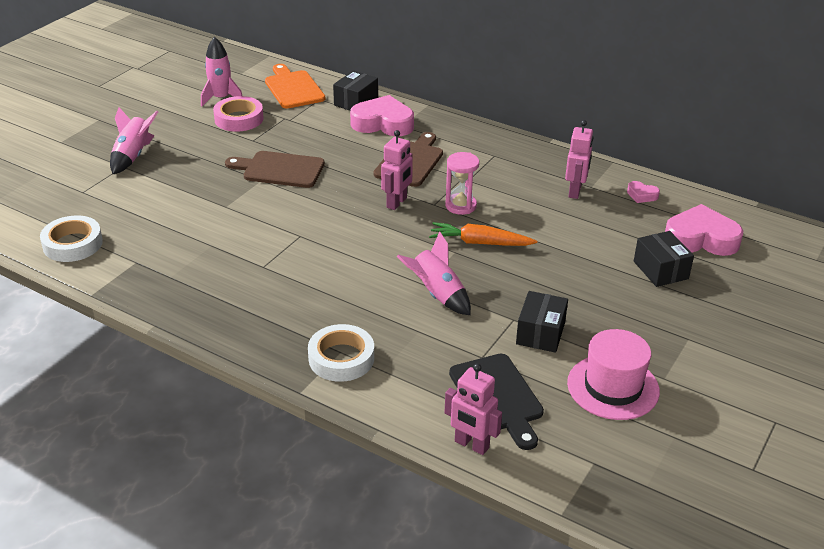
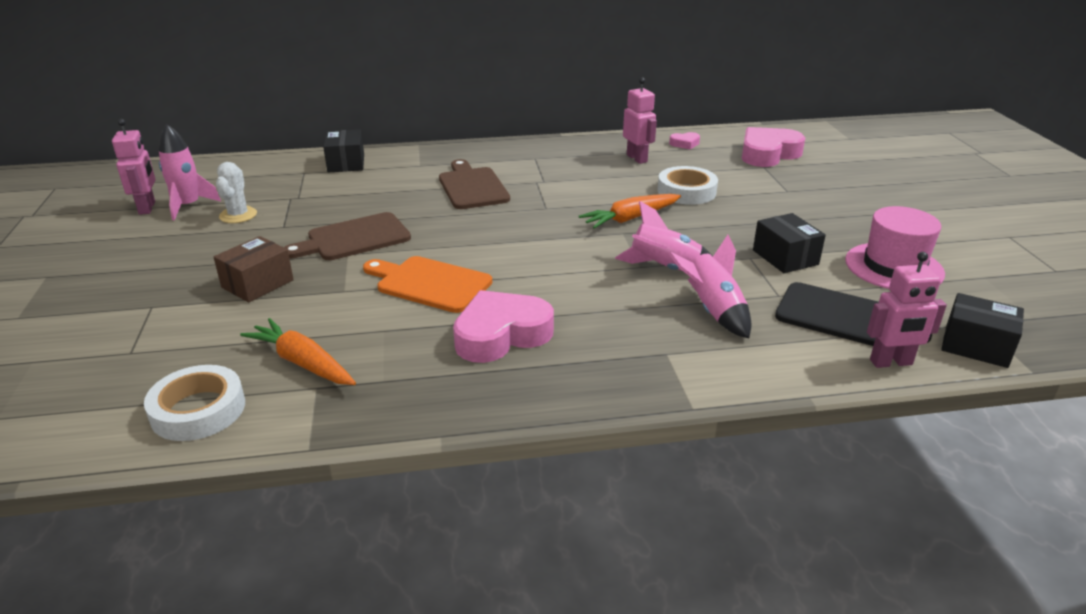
camera: 40 degrees left, 5 degrees down
(133, 156) = (152, 292): pink rocket -> pink rocket (713, 311)
(148, 243) = (302, 363): none -> orange carrot
(189, 177) = (257, 284): none -> brown box
(239, 119) = (238, 215): pink tape -> white cactus
(293, 88) = (262, 173): orange cutting board -> orange cutting board (430, 283)
(341, 358) = (677, 358): white tape -> white tape (686, 191)
(383, 123) = (399, 169): pink heart -> pink heart (501, 335)
(397, 203) = (512, 219): pink robot -> pink robot (147, 208)
(460, 206) = (569, 200): pink hourglass -> none
(660, 270) = (780, 182): black box -> black box (976, 346)

